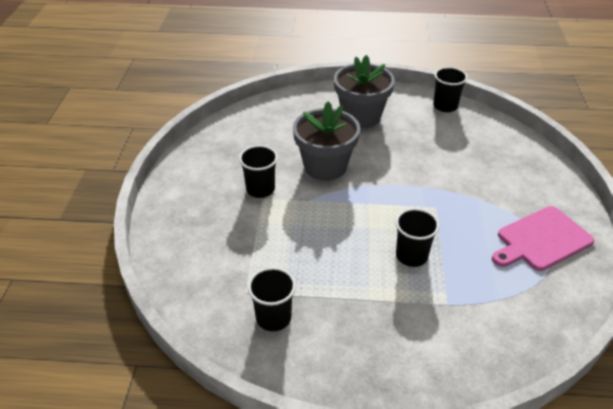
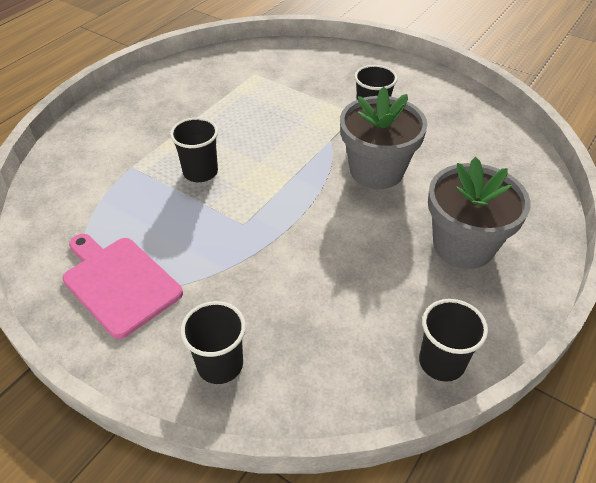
camera: 120 degrees right, 5 degrees up
(273, 318) = (218, 78): black cup -> black cup (220, 364)
(541, 240) = (119, 283): pink cutting board -> pink cutting board turned 45 degrees counterclockwise

